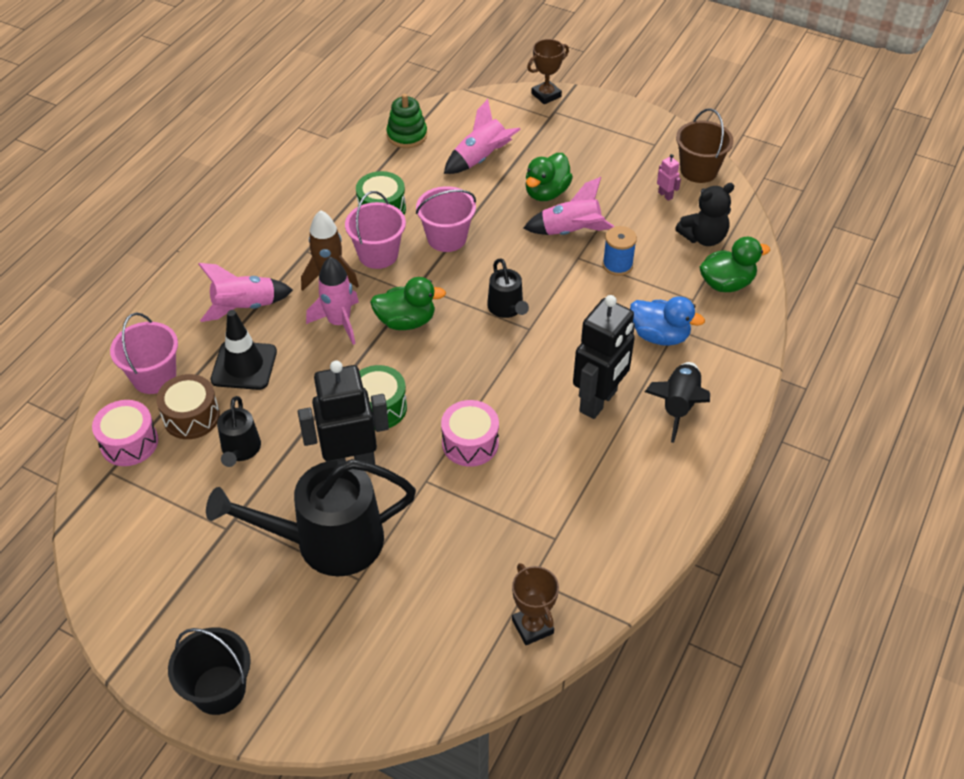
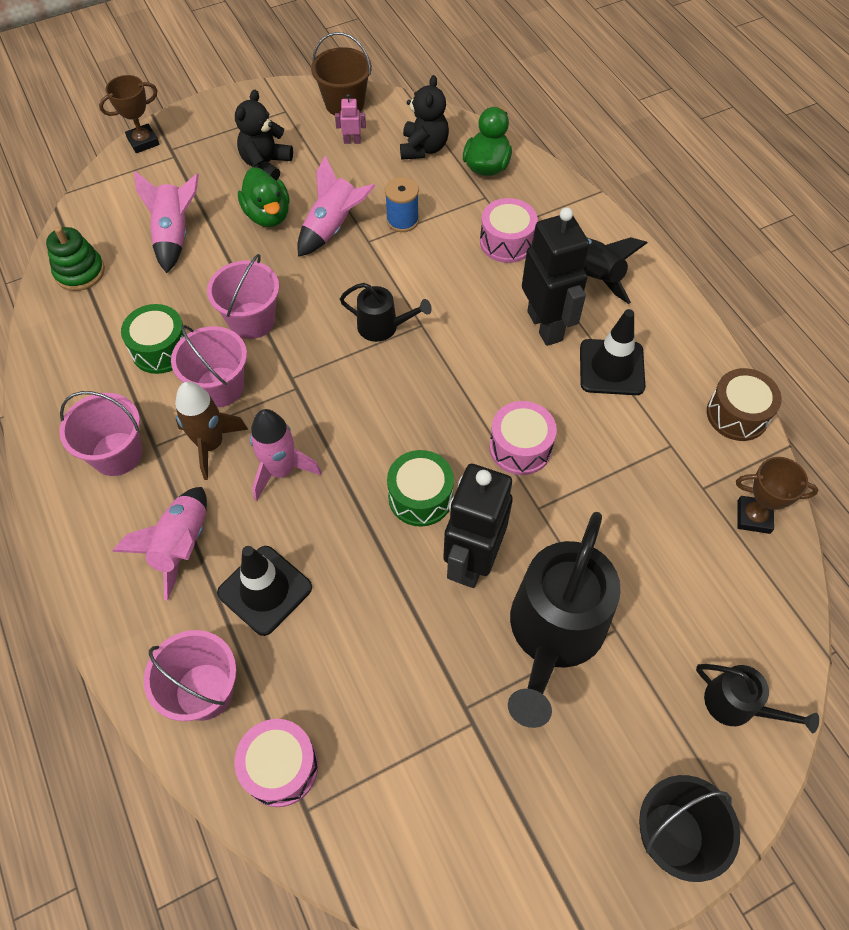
camera: 55 degrees left, 10 degrees up
(191, 417) = (294, 680): brown drum -> brown drum (737, 414)
(240, 450) = (378, 654): black watering can -> black watering can (737, 705)
(285, 237) = (117, 454): none -> pink bucket
(406, 321) = (329, 413): green duck -> none
(546, 95) = (143, 141): brown trophy -> brown trophy turned 60 degrees clockwise
(592, 165) = (266, 165): none -> black teddy bear
(597, 463) = (611, 367): none -> black traffic cone
(659, 336) = (506, 242): blue duck -> pink drum

